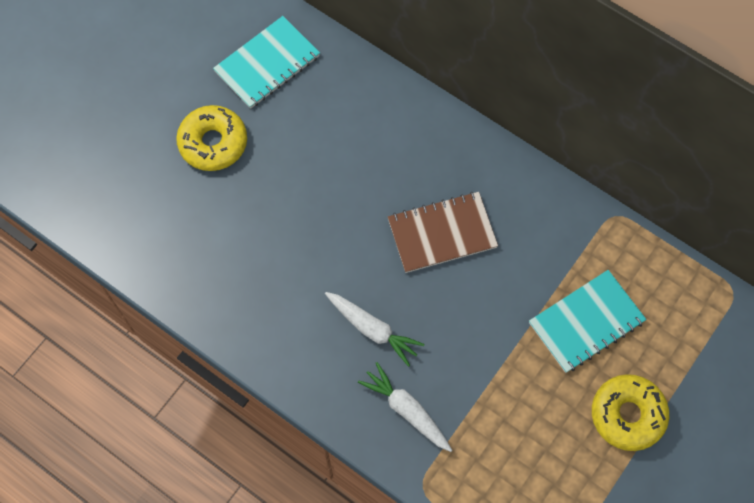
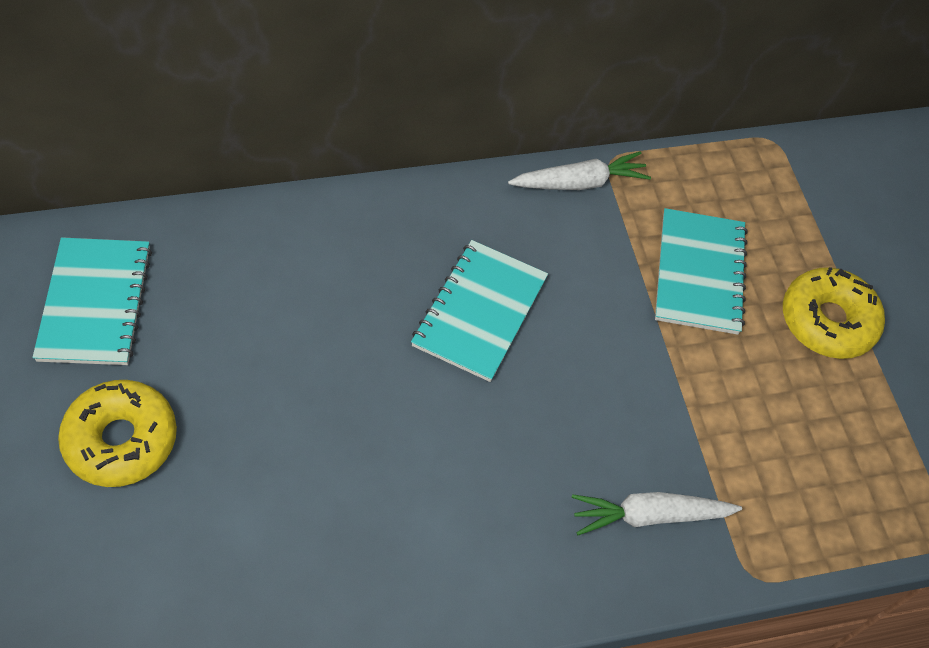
camera: 55 degrees left, 10 degrees down
(372, 329) = (523, 469): white carrot -> white carrot (580, 182)
(442, 233) = (480, 312): brown notebook -> turquoise notebook

